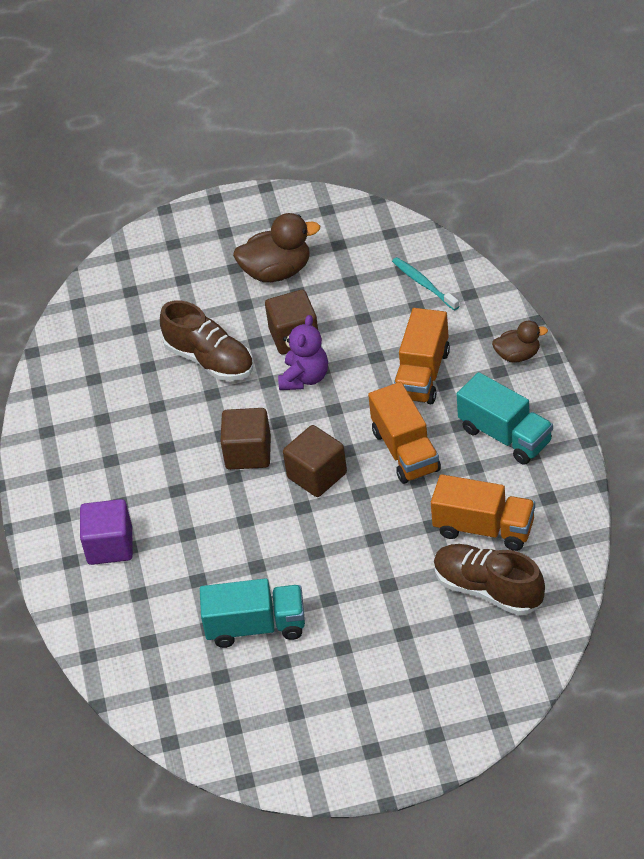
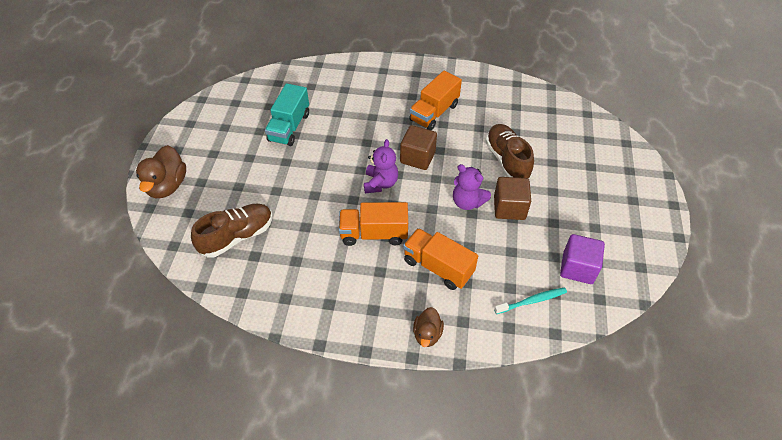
camera: 105 degrees right, 5 degrees up
(110, 546) = (383, 86): purple cube -> purple cube (577, 268)
(210, 360) = (507, 160): brown shoe -> brown shoe turned 105 degrees clockwise
(277, 272) = (579, 217): brown duck -> brown duck (167, 186)
(317, 475) = (380, 183): brown cube -> purple teddy bear
(484, 528) = (284, 252): orange truck -> orange truck (434, 112)
(505, 435) = (354, 295): turquoise truck -> none

